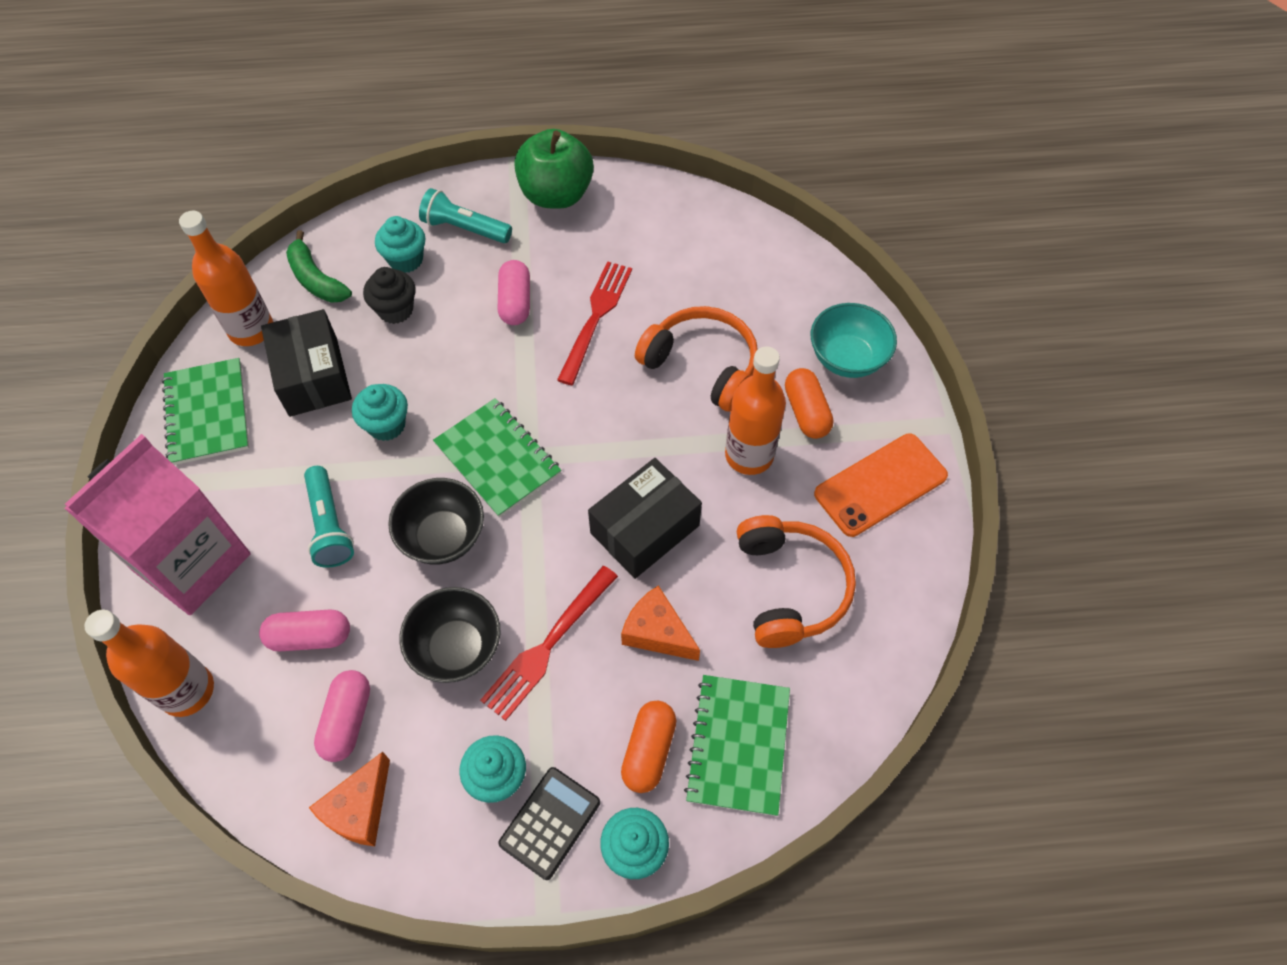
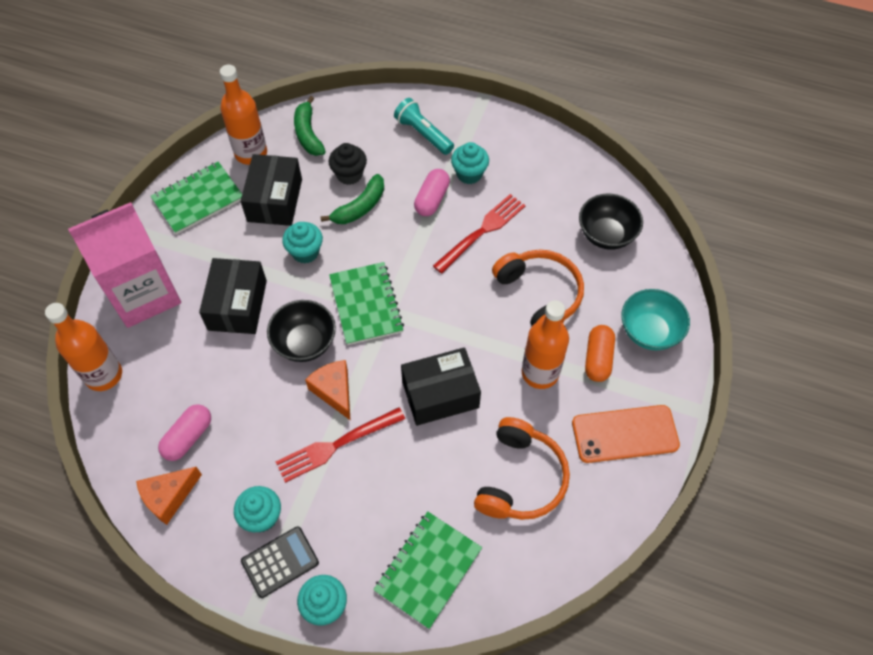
camera: 25 degrees right, 0 degrees up
(207, 413) = (198, 199): green notebook -> green notebook turned 45 degrees clockwise
(310, 637) = (191, 373): pink capsule -> none
(329, 526) = (237, 305): turquoise flashlight -> black box
(406, 260) = (373, 142): turquoise cupcake -> turquoise cupcake (469, 174)
(429, 344) = (360, 207): none -> green banana
(456, 648) = (277, 420): black bowl -> black bowl (606, 234)
(556, 194) = (498, 132): green apple -> none
(649, 751) = (367, 545): orange capsule -> none
(657, 632) = (412, 468): orange cheese -> orange cheese (334, 391)

